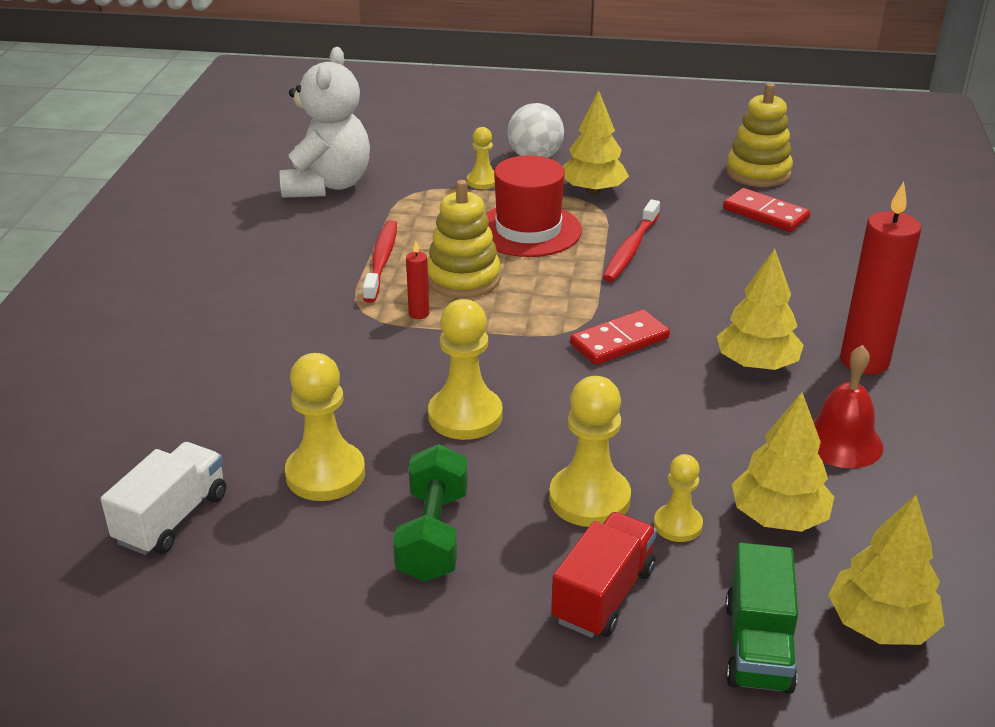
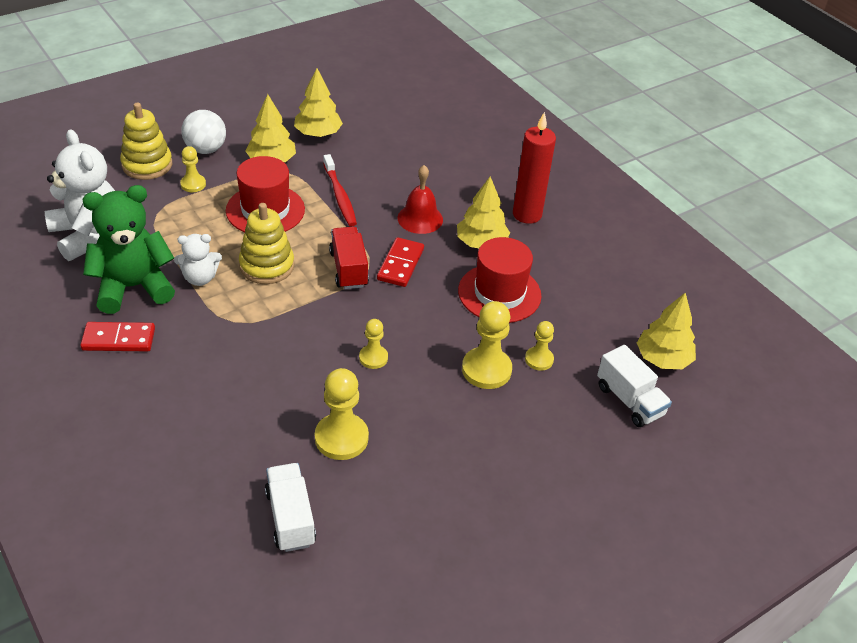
camera: 45 degrees left, 10 degrees up
(310, 242) = (133, 287): none -> green teddy bear
(381, 261) = (200, 278): red toothbrush -> white teddy bear
(419, 314) = (269, 305): red candle -> none
(433, 535) = (437, 437): green dumbbell -> none
(465, 416) = (373, 358): yellow pawn -> yellow pawn, size x0.58
(603, 595) = (546, 417): red truck -> red truck (349, 269)
(714, 427) = (499, 293): none -> red hat
(757, 646) = (629, 400): green truck -> white truck
(758, 172) = (352, 105): yellow stacking toy -> yellow stacking toy (147, 165)
(765, 214) = (387, 135): red domino -> red domino (118, 339)
(778, 517) = (575, 328): yellow tree -> yellow tree (318, 134)
(841, 441) = (561, 269): red bell -> red bell (420, 218)

